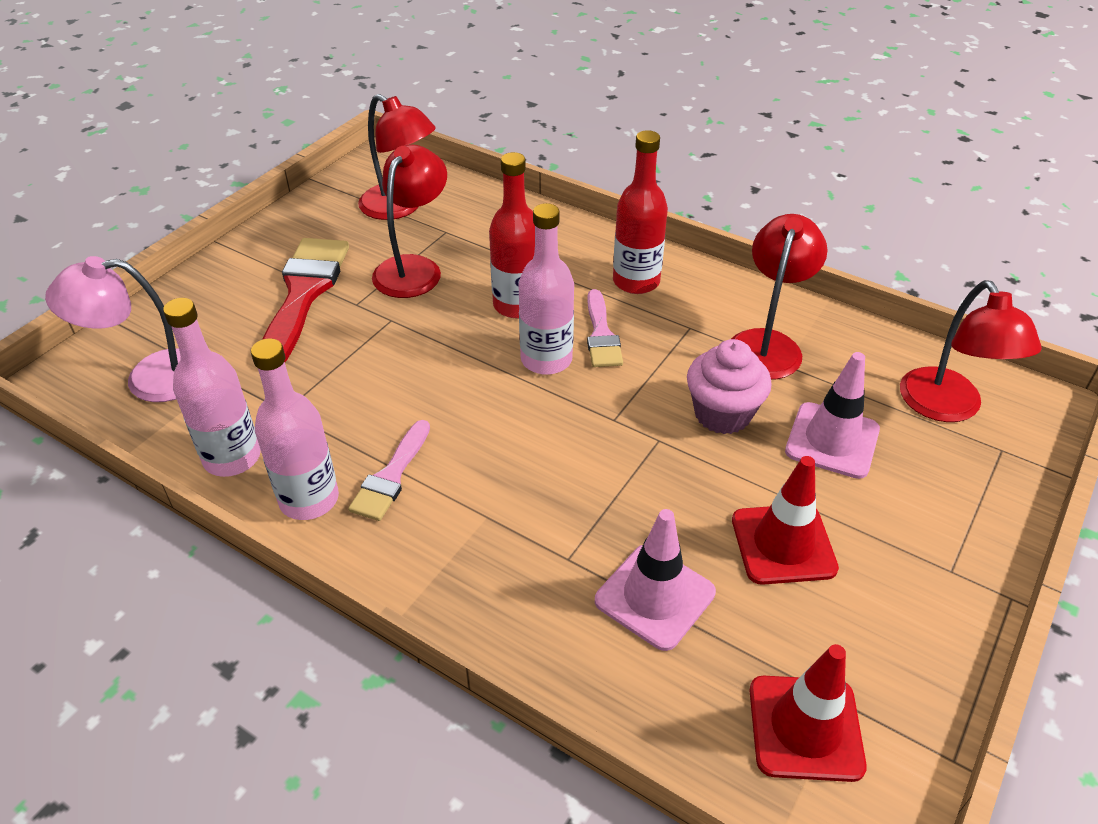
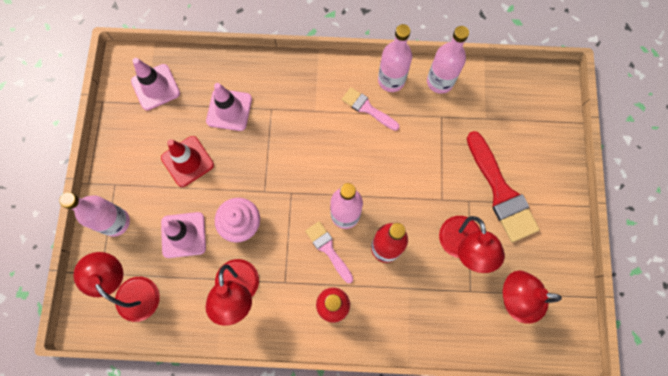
camera: 150 degrees right, 30 degrees up
(150, 378) = (517, 100): pink lamp -> none
(391, 476) = (367, 108): pink brush -> pink brush turned 45 degrees counterclockwise
(805, 728) = (155, 87): red traffic cone -> pink traffic cone
(960, 509) = (115, 222): none -> pink bottle

